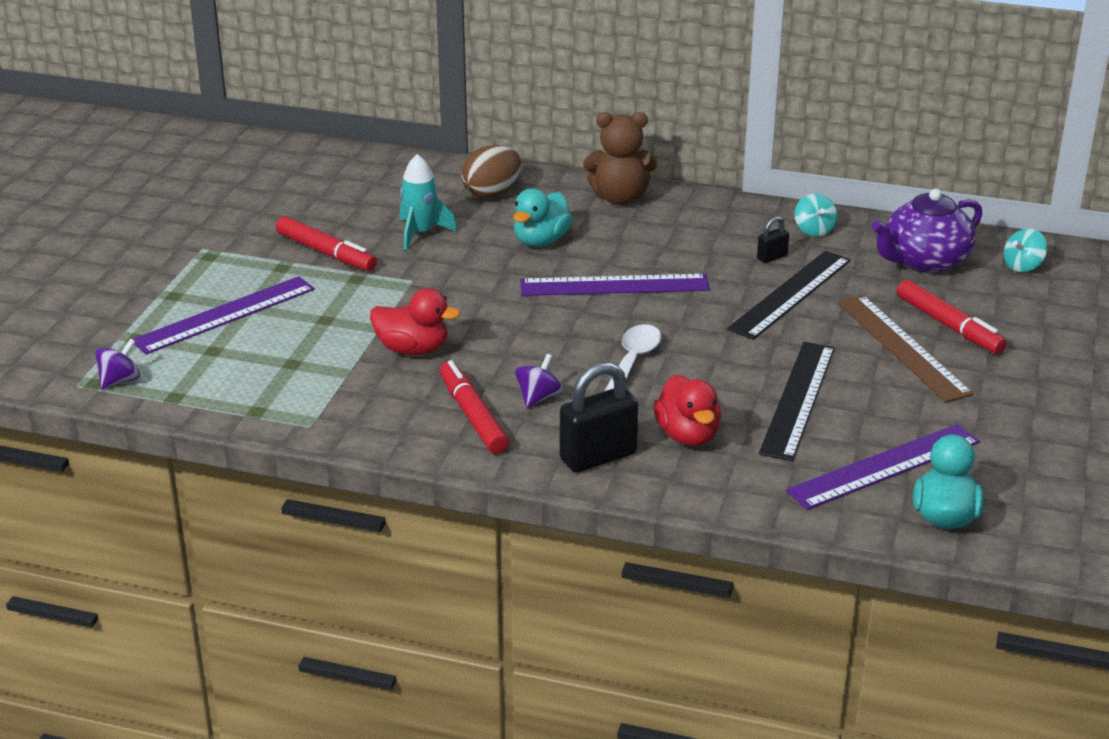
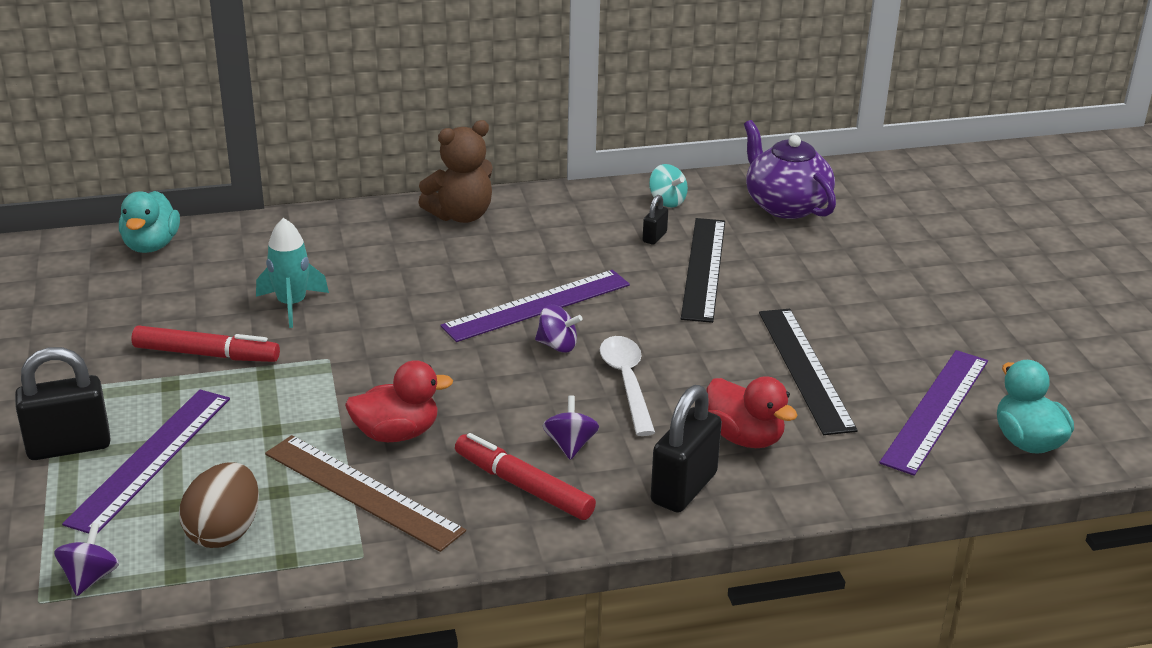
camera: 30 degrees left, 0 degrees up
(178, 290) = (69, 446): none -> black padlock
(492, 193) = (328, 242): brown egg -> brown egg (224, 532)
(541, 241) = (423, 279): turquoise duck -> turquoise duck (151, 245)
(601, 321) = (557, 345): none -> purple spinning top
(902, 347) = (843, 291): brown ruler -> brown ruler (362, 492)
(924, 261) = (785, 205): purple teapot -> purple teapot turned 120 degrees clockwise
(948, 326) = (861, 260): red marker -> none
(1022, 266) = (867, 188): turquoise spinning top -> none

